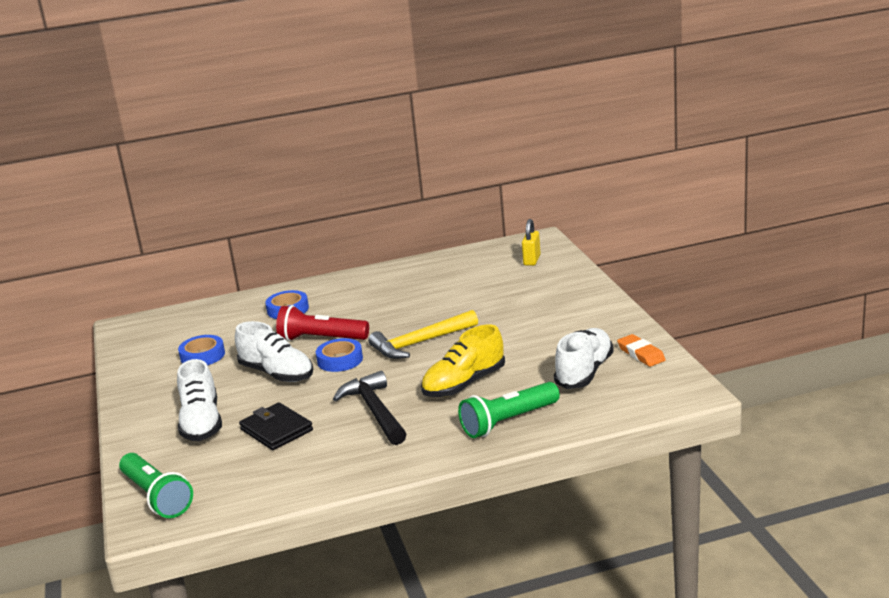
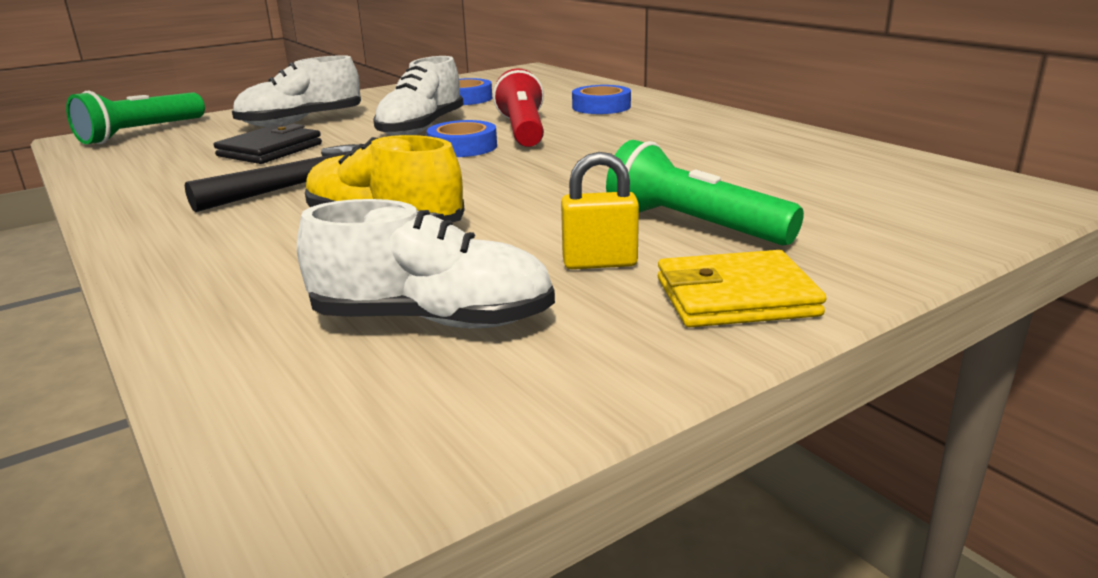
camera: 70 degrees right, 0 degrees up
(420, 343) = (529, 177): yellow hammer -> none
(508, 422) = (231, 275): green flashlight -> green flashlight (693, 225)
(532, 260) = (932, 203): yellow padlock -> yellow padlock (599, 263)
(597, 314) = (735, 297): none -> yellow wallet
(641, 354) = (542, 381): orange eraser -> none

